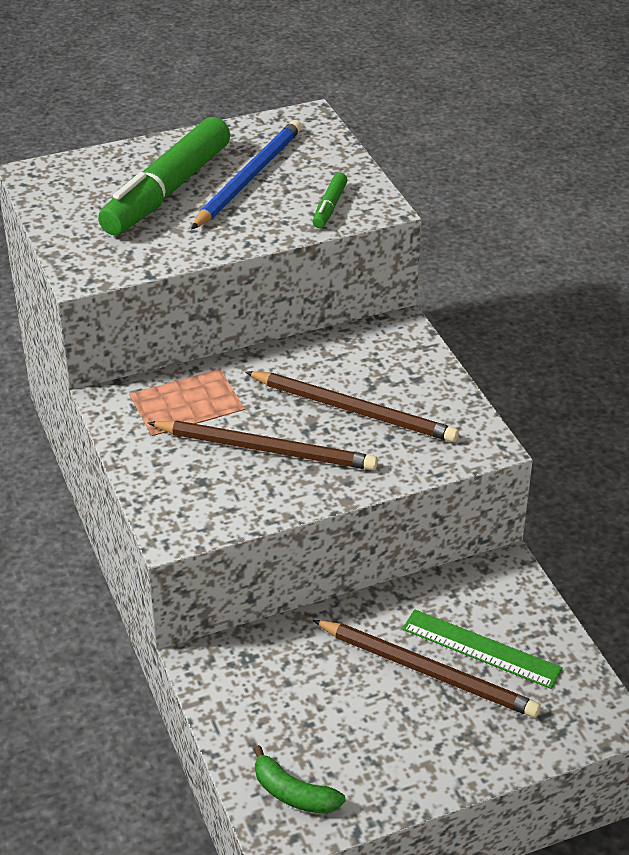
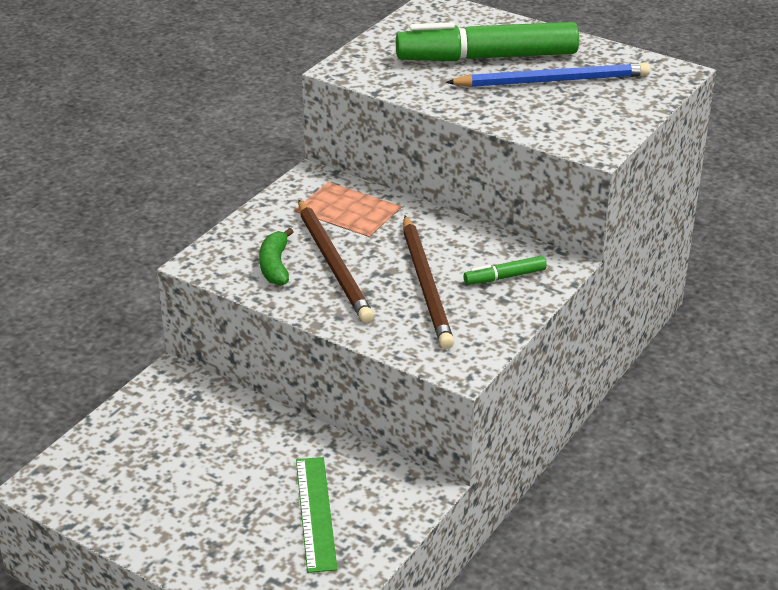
camera: 55 degrees right, 5 degrees down
(293, 793) = (81, 477): green banana -> green banana (275, 265)
(329, 207) = (564, 127): green marker -> green marker (505, 277)
(428, 671) = (263, 494): brown pencil -> none

